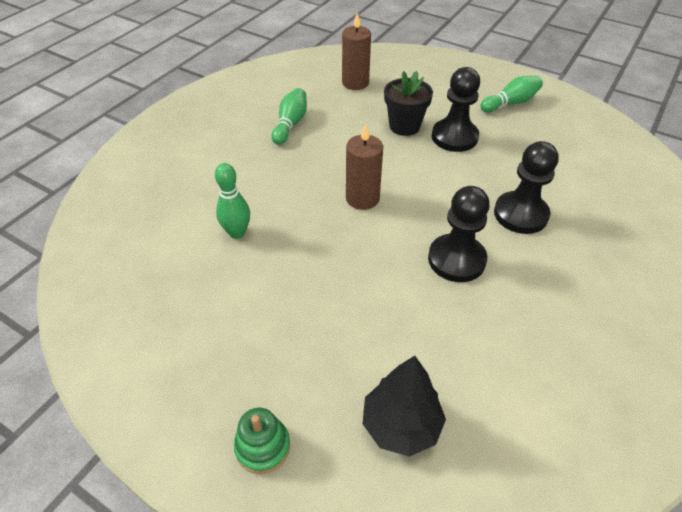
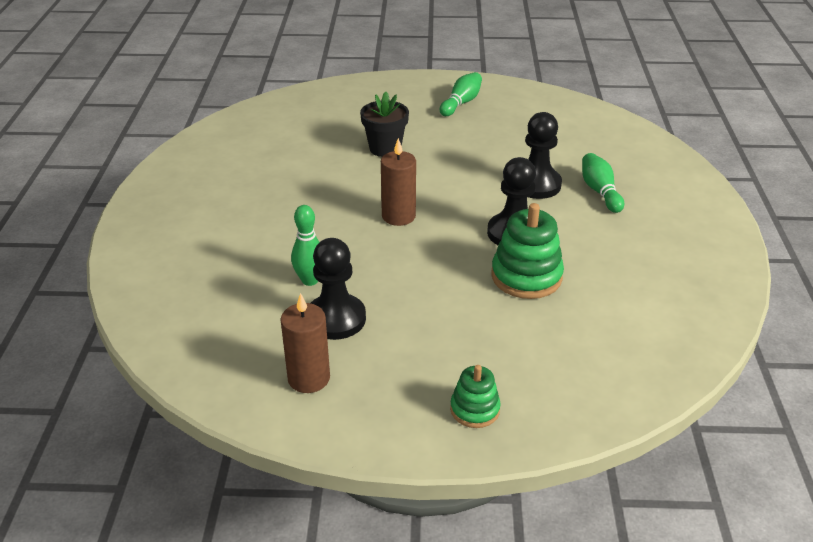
camera: 30 degrees left, 10 degrees down
(290, 124) = (275, 179): green bowling pin -> green bowling pin (600, 191)
(355, 83) = (306, 125): brown candle -> brown candle (309, 378)
(401, 425) = (563, 353): black tree -> none
(432, 315) = (526, 276): none -> green stacking toy
(454, 137) = (436, 144): black pawn -> black pawn (336, 319)

